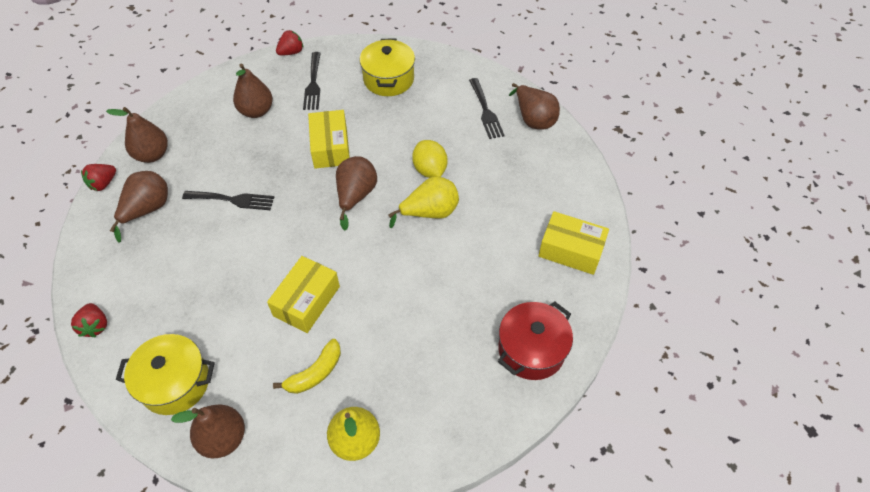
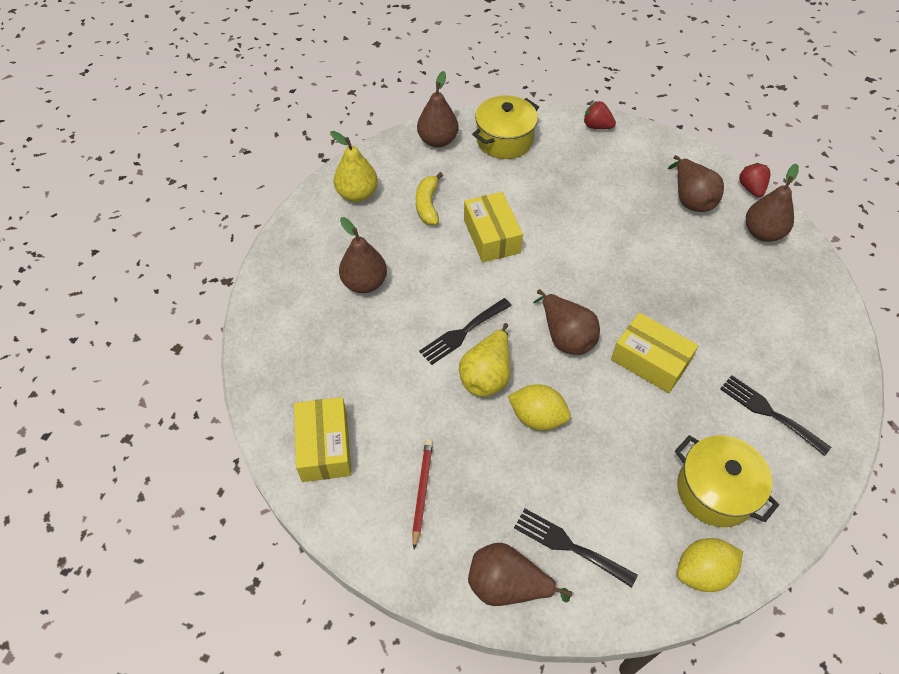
camera: 135 degrees right, 0 degrees up
(233, 200) = (648, 254): black fork -> black fork (462, 333)
(256, 111) = (762, 337): brown pear -> brown pear (364, 283)
(291, 52) = (850, 430): red strawberry -> none
(438, 62) = (703, 572): none -> yellow lemon
(531, 350) = (287, 333): red pot -> none
(535, 185) = (422, 491): none -> red pencil
(571, 250) = (324, 446): yellow box -> yellow box turned 75 degrees counterclockwise

